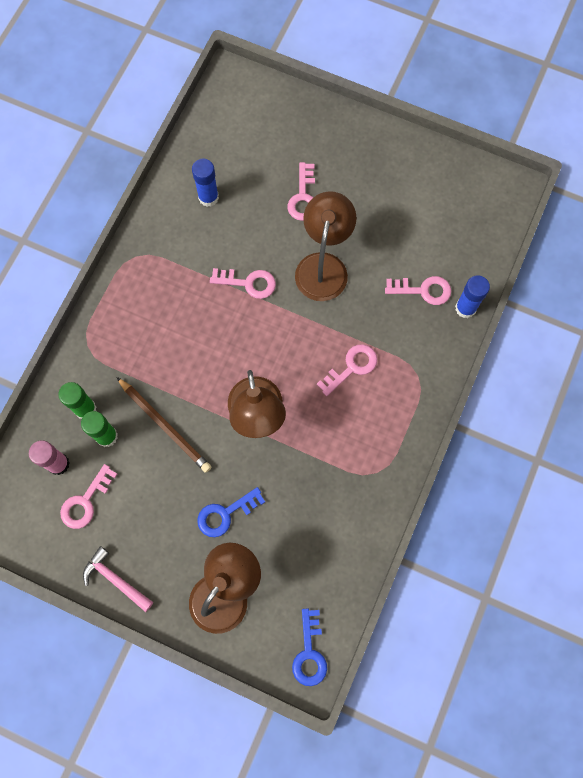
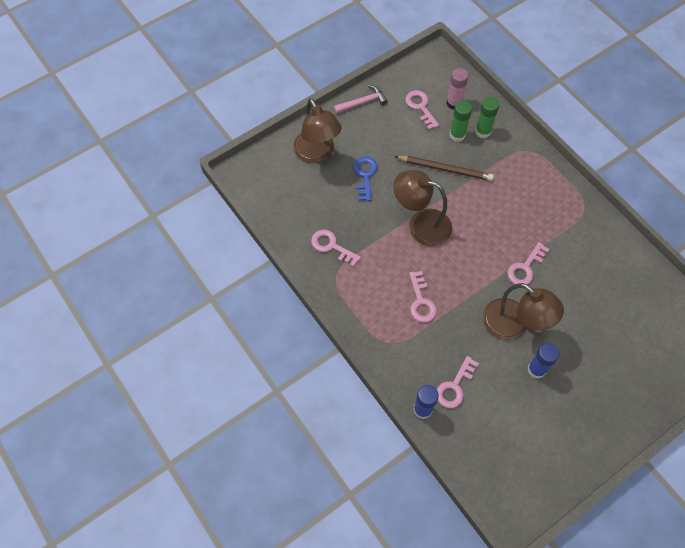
camera: 120 degrees right, 10 degrees down
(165, 426) = (445, 169): brown pencil -> brown pencil turned 150 degrees counterclockwise
(208, 197) = (613, 276): blue glue stick -> blue glue stick (536, 369)
(303, 197) = (582, 343): pink key -> pink key (331, 246)
(309, 653) = (251, 179): blue key -> none

